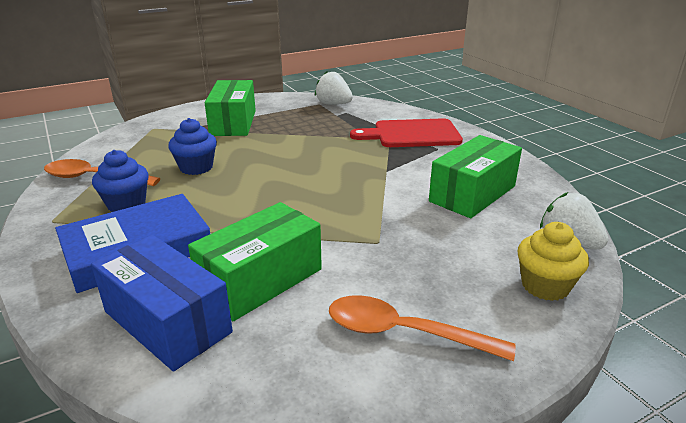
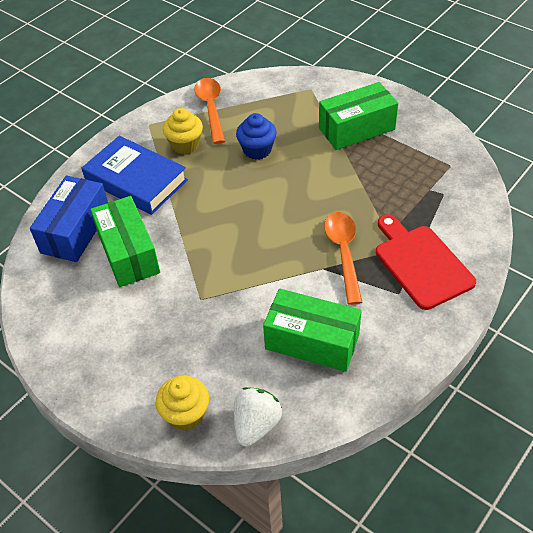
camera: 70 degrees right, 20 degrees up
(126, 204) = (185, 145): blue cupcake -> yellow cupcake
(260, 280) = (128, 253): green box -> green box turned 45 degrees clockwise
(333, 104) = (458, 176): white strawberry -> none
(404, 333) = (104, 343): orange spoon -> orange spoon (343, 253)

